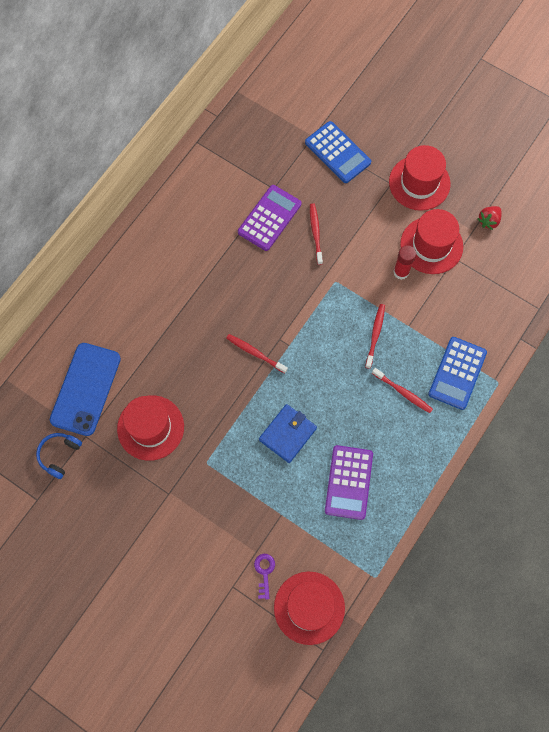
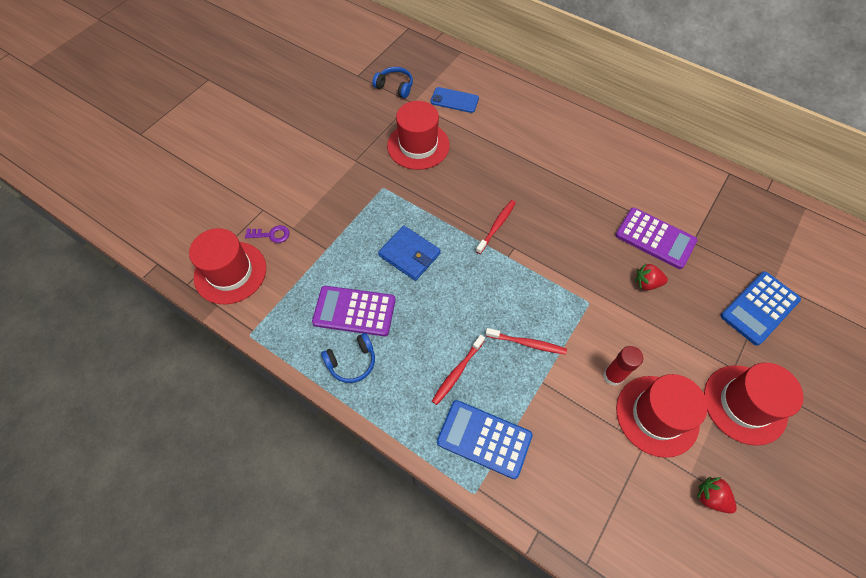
camera: 90 degrees right, 10 degrees down
(85, 389) = (454, 100): blue phone -> blue phone, size x0.56
(315, 233) = (646, 283): red toothbrush -> red strawberry
(397, 481) = (352, 362): none -> blue headphones

